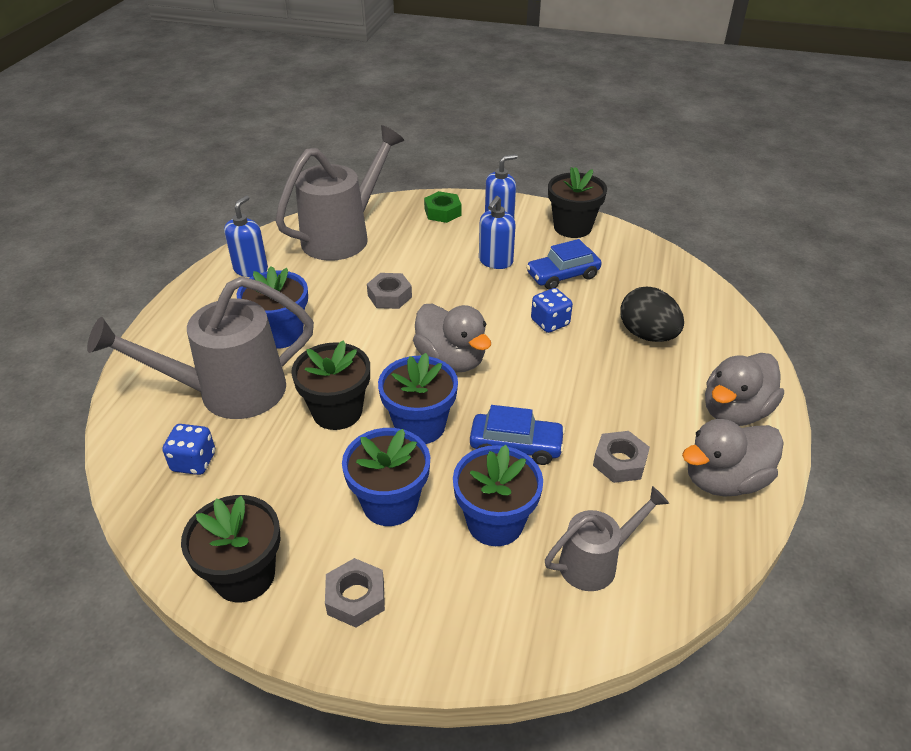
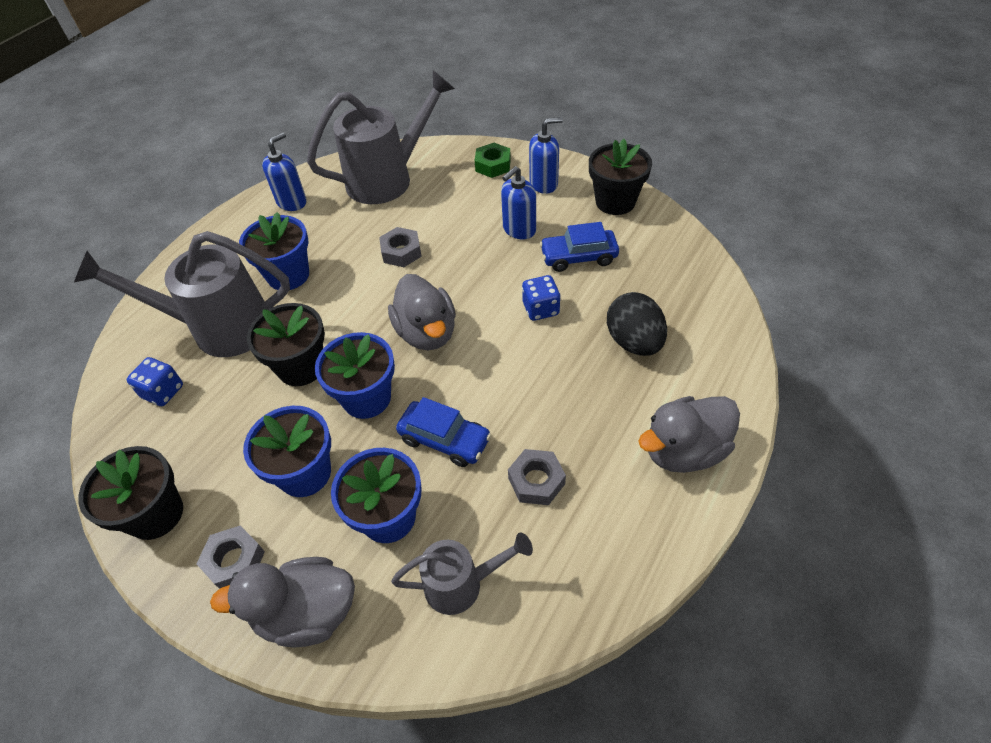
camera: 20 degrees right, 10 degrees up
(724, 480) = (633, 527): grey duck -> grey duck (307, 613)

